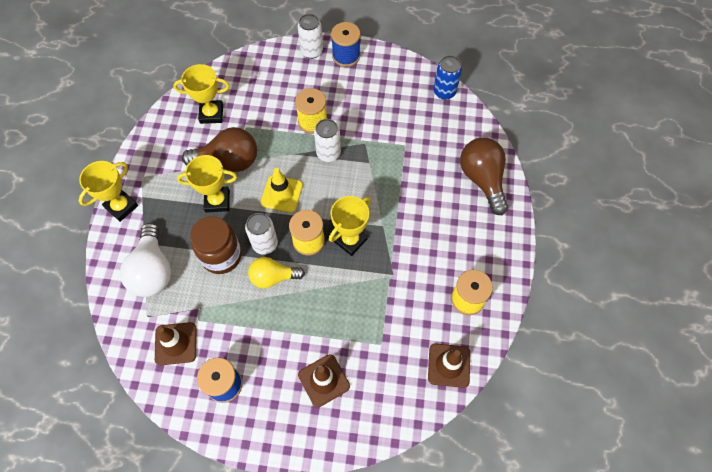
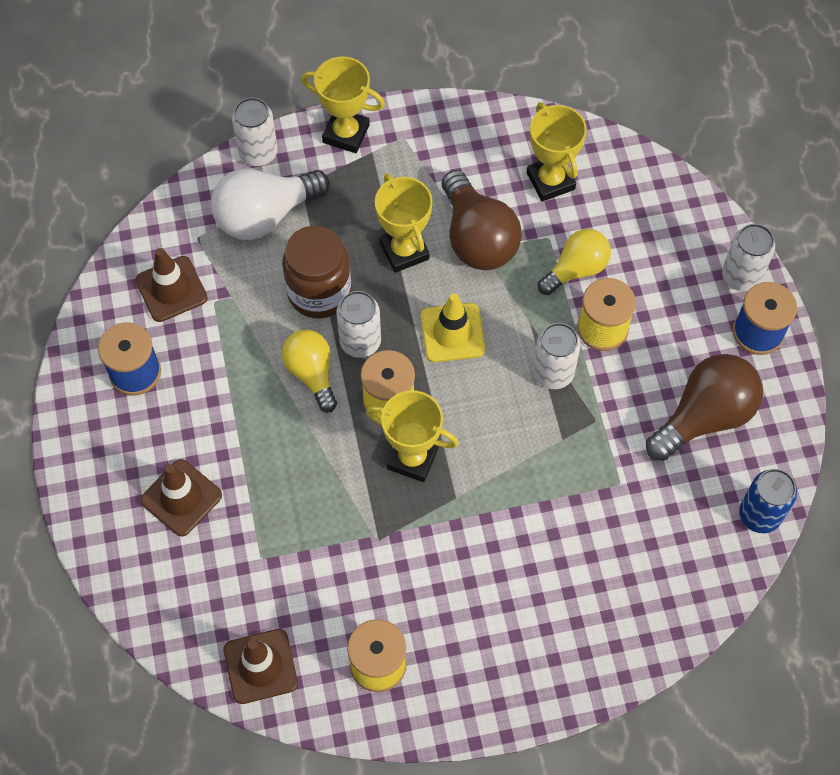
camera: 70 degrees right, 0 degrees up
(106, 261) = (258, 153): none -> white can
(272, 121) = (576, 269): none -> yellow light bulb
(482, 179) = (607, 629): brown light bulb -> brown light bulb (704, 416)

